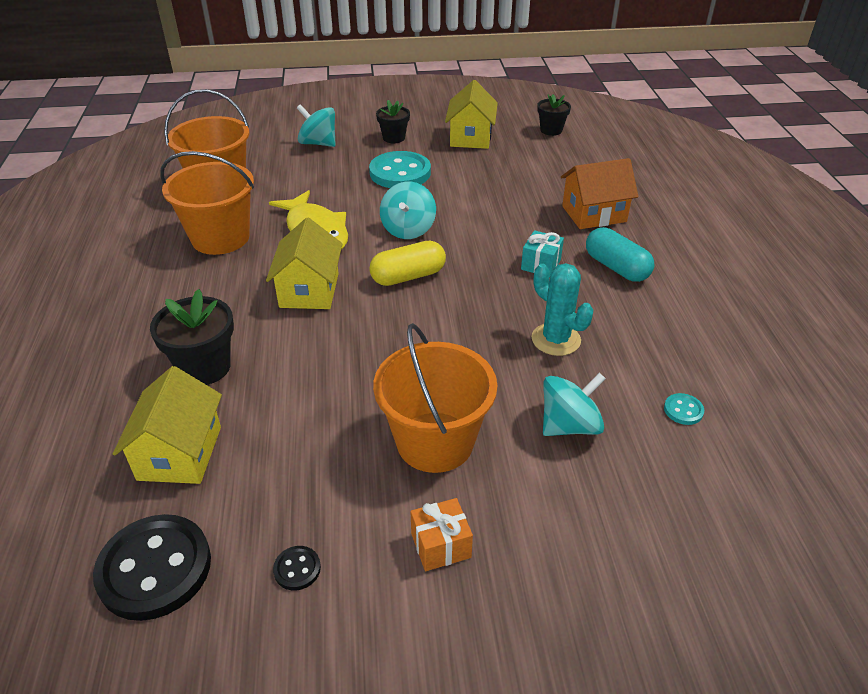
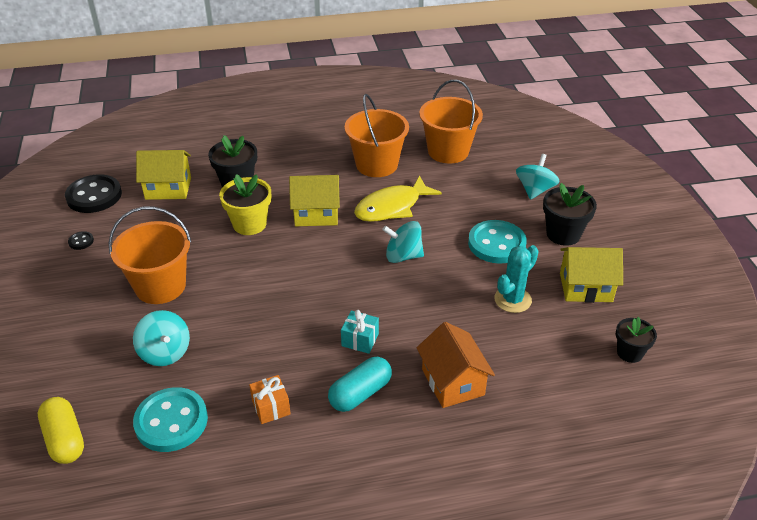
camera: 85 degrees right, 0 degrees up
(312, 352) = (249, 224): none -> yellow flower pot
(394, 138) = (563, 234): black flower pot -> black flower pot, size x1.54
(408, 276) = (336, 261): yellow capsule -> yellow capsule (64, 439)
(441, 545) = (81, 293): orange gift -> orange gift (271, 407)
(556, 339) = (258, 347): turquoise cactus -> turquoise cactus (512, 300)
(683, 410) = (171, 421): turquoise button -> turquoise button, size x2.36

